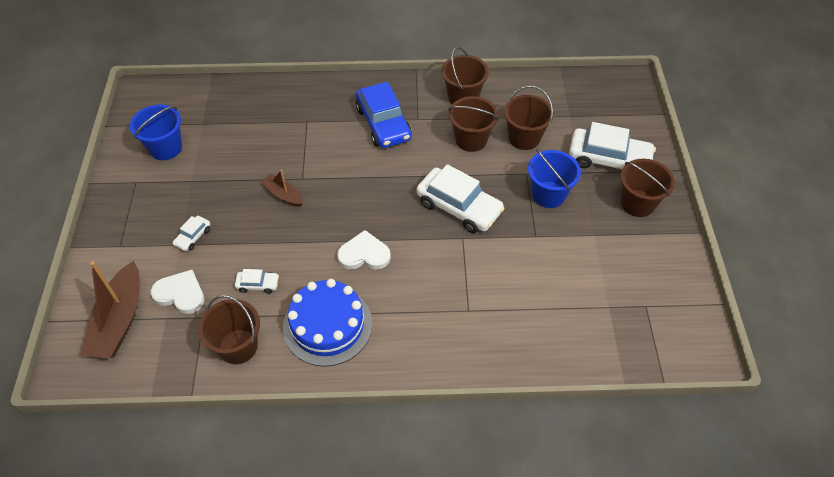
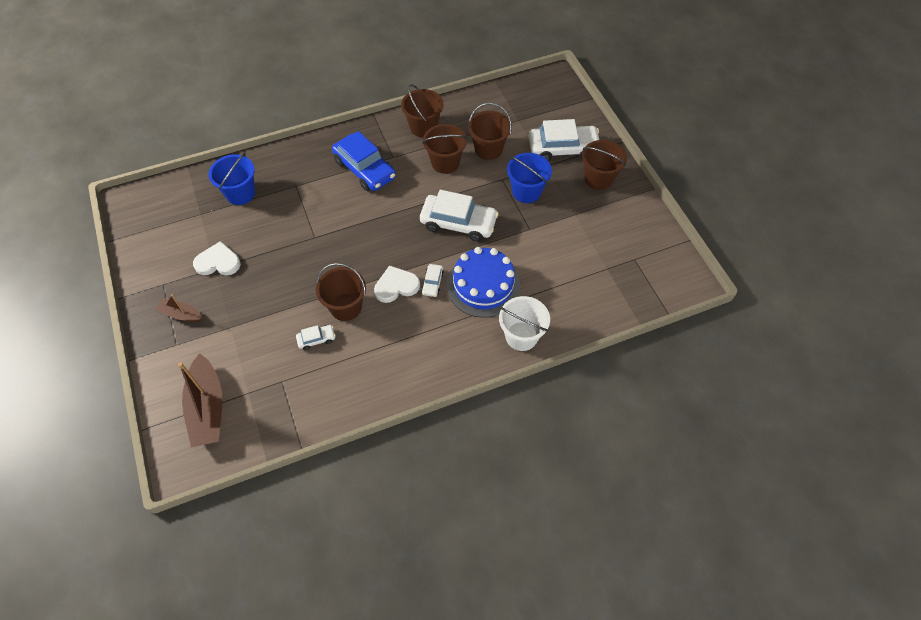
camera: 20 degrees left, 5 degrees up
(165, 148) = (176, 245): blue bucket -> blue bucket (240, 193)
(180, 294) = (252, 368): white heart -> white heart (218, 262)
(193, 237) = (240, 316): white car -> white car (432, 283)
(238, 346) = (323, 395): brown bucket -> brown bucket (346, 307)
(283, 195) = (304, 256): brown boat -> brown boat (181, 314)
(327, 325) = (391, 354): blue cake -> blue cake (483, 285)
(478, 352) = (521, 336): none -> white bucket

